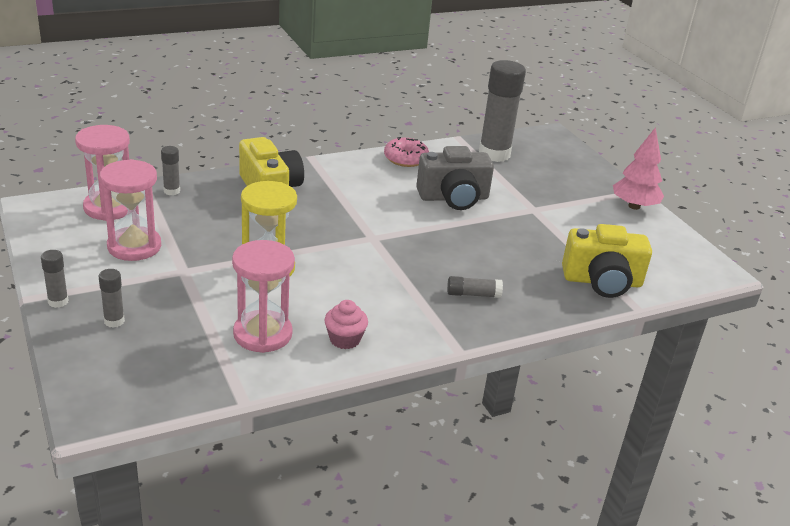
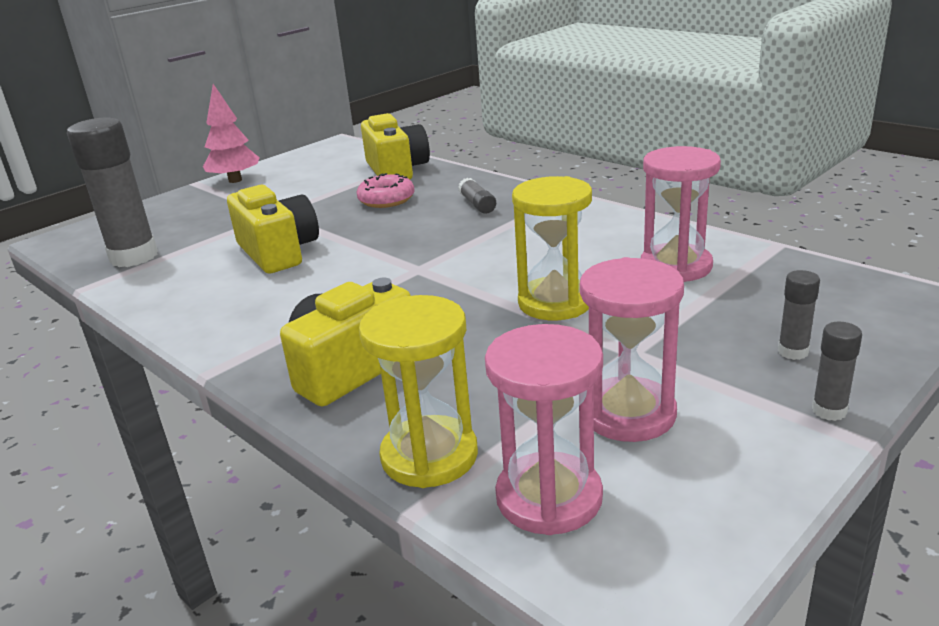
camera: 105 degrees left, 5 degrees down
(172, 191) = (429, 455): grey glue stick -> yellow hourglass
(345, 339) = (625, 232): pink cupcake -> none
(406, 158) = (177, 303): pink donut -> pink donut (386, 200)
(453, 198) = (278, 252): grey camera -> yellow camera

